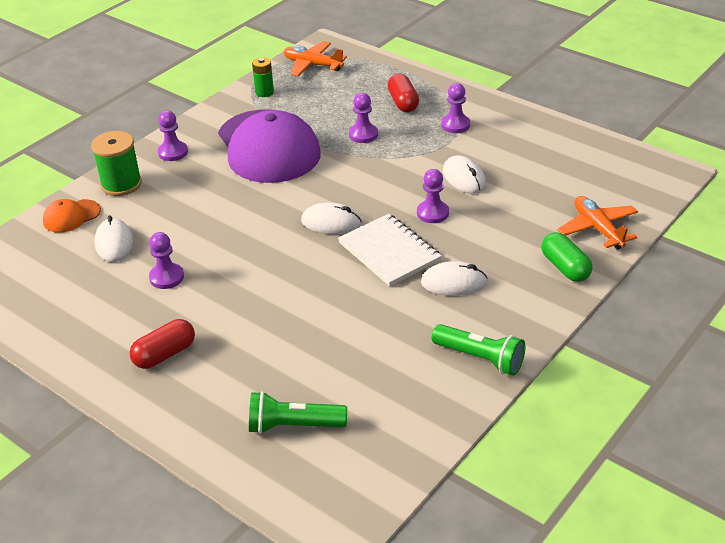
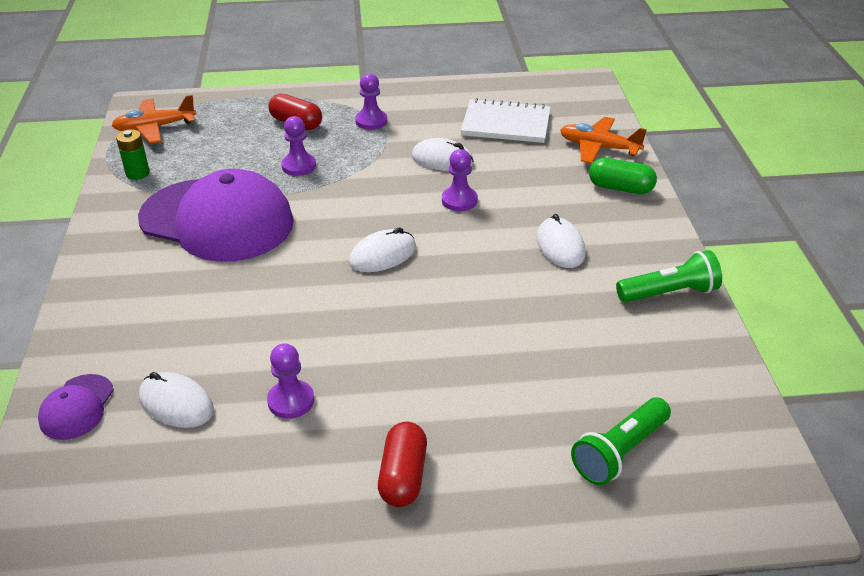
camera: 45 degrees left, 0 degrees up
(71, 216) = (77, 407): orange cap -> purple cap
(121, 184) = (94, 339): green spool -> none
(173, 152) = (113, 276): purple pawn -> none
(389, 252) = (472, 251): white notebook -> white notebook (506, 124)
(453, 283) = (560, 246): white mouse -> white mouse turned 60 degrees counterclockwise

